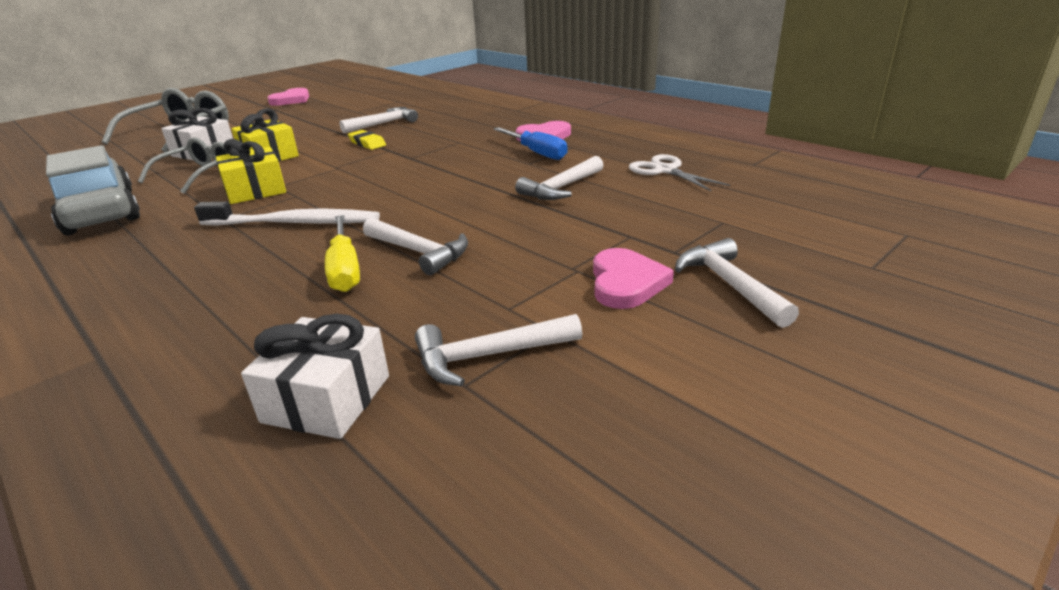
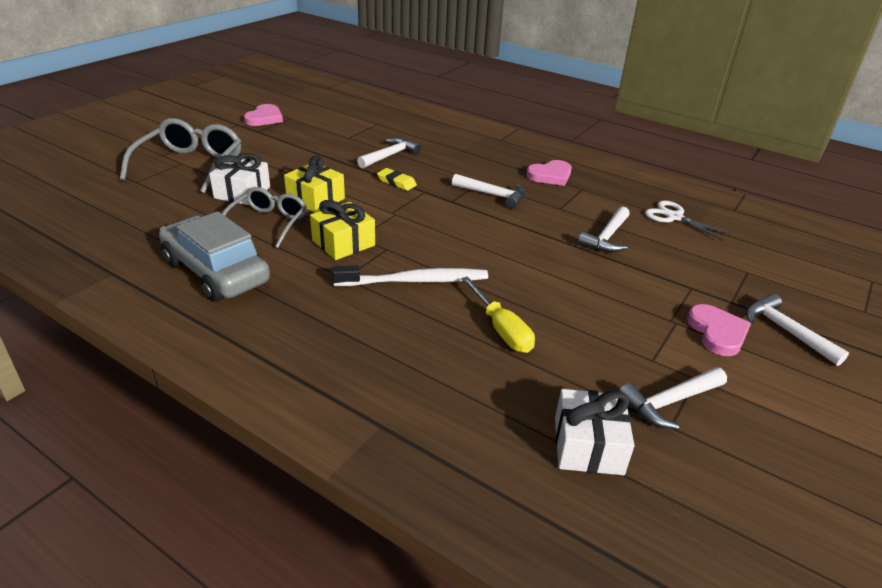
camera: 15 degrees left, 5 degrees up
(419, 252) = (546, 309): white hammer -> white hammer (493, 195)
(536, 153) = (558, 196): blue screwdriver -> none

